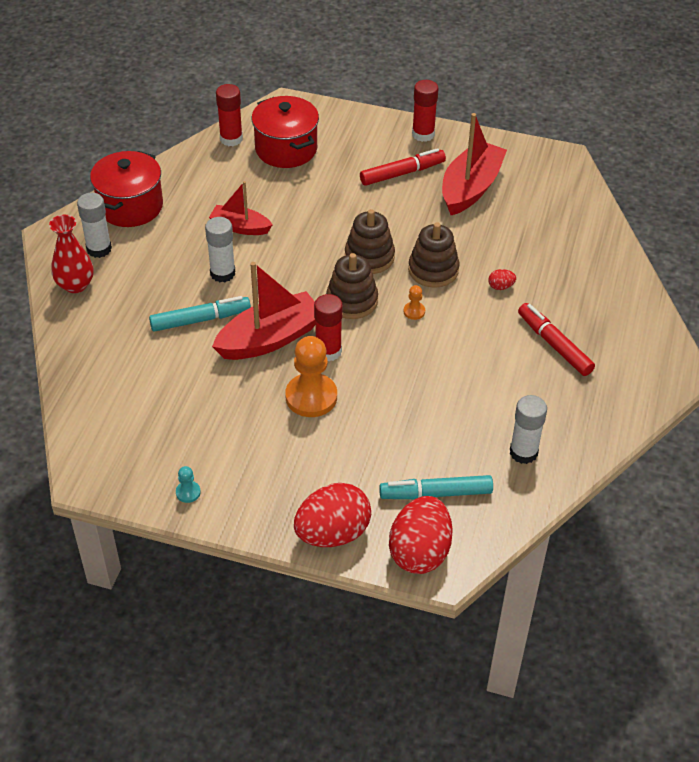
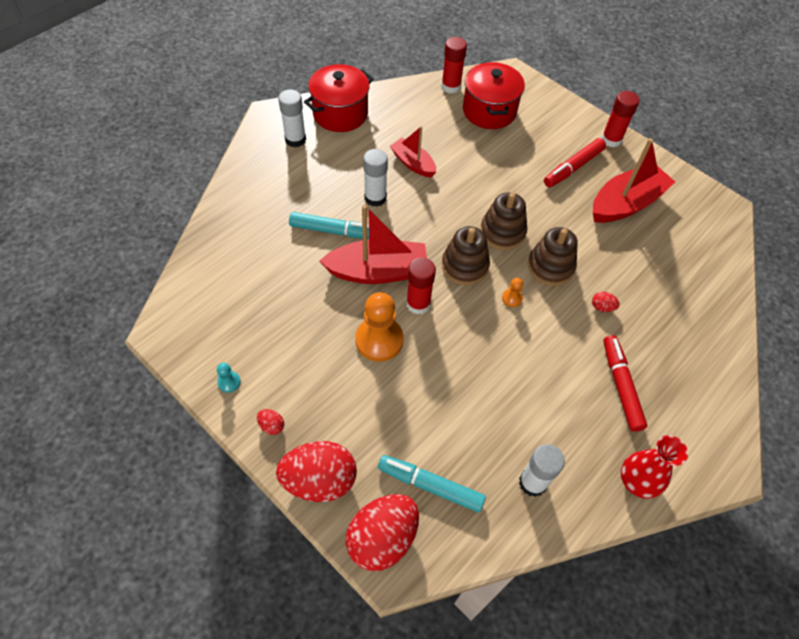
camera: 25 degrees right, 10 degrees up
(75, 285) = (259, 162): red vase -> red vase (637, 481)
(256, 510) = (271, 426): none -> red egg
(402, 173) = (573, 167): red marker -> red marker turned 135 degrees clockwise

